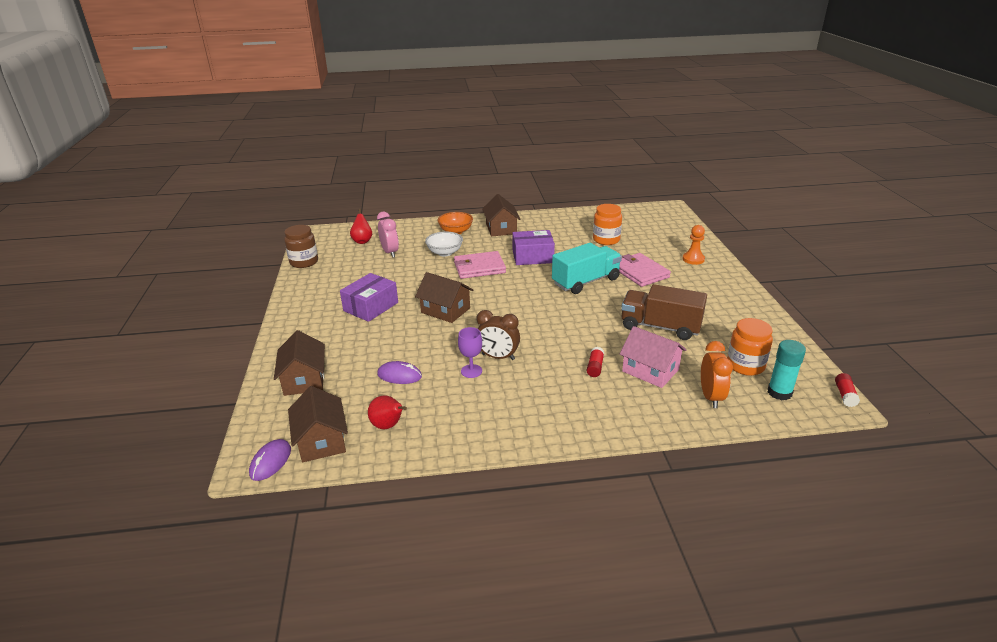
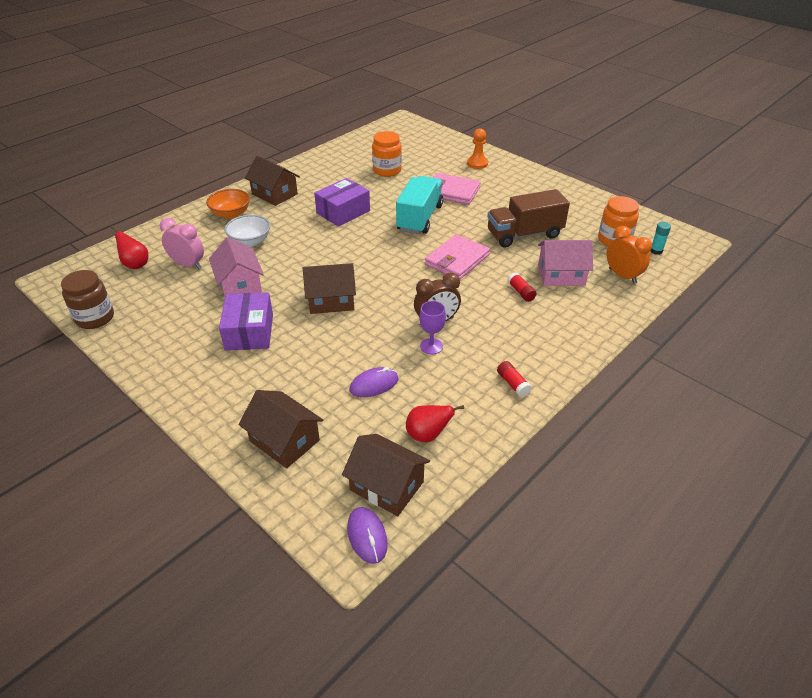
camera: 40 degrees left, 10 degrees up
(403, 276) = (239, 284): none -> pink house
(479, 267) = (306, 243): pink wallet -> pink wallet (457, 260)
(779, 393) = (656, 251): turquoise glue stick -> turquoise glue stick, size x0.62
(845, 395) = (691, 234): red glue stick -> red glue stick (513, 384)

